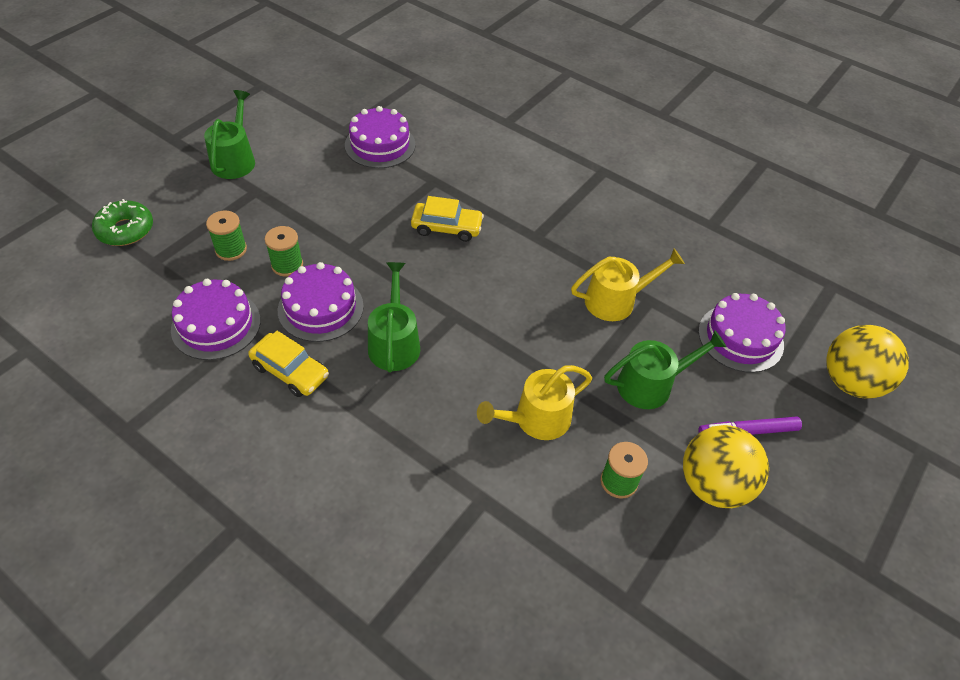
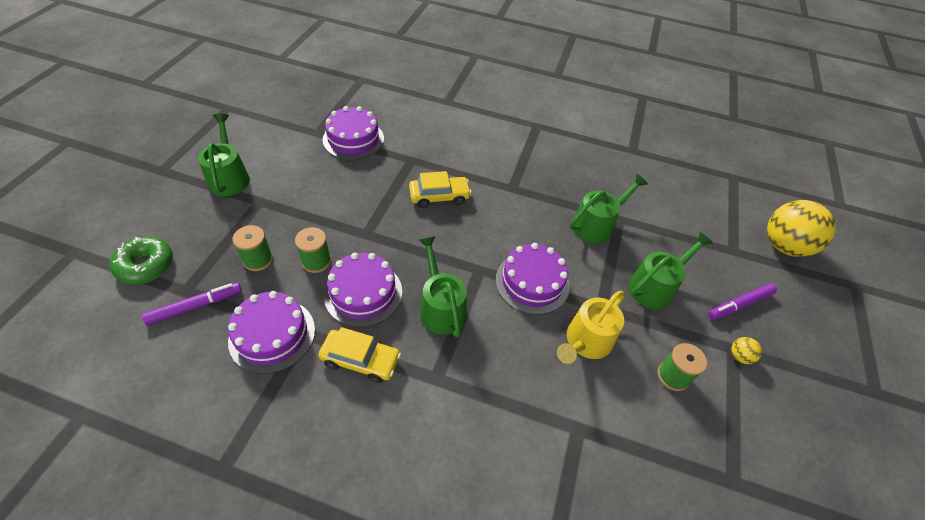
camera: 20 degrees left, 0 degrees up
(156, 280) = (195, 306): none -> purple marker
(616, 300) = (596, 225): yellow watering can -> green watering can
(713, 485) = (739, 356): yellow ball -> yellow ball, size x0.41
(740, 338) = (696, 232): purple cake -> purple cake (532, 282)

